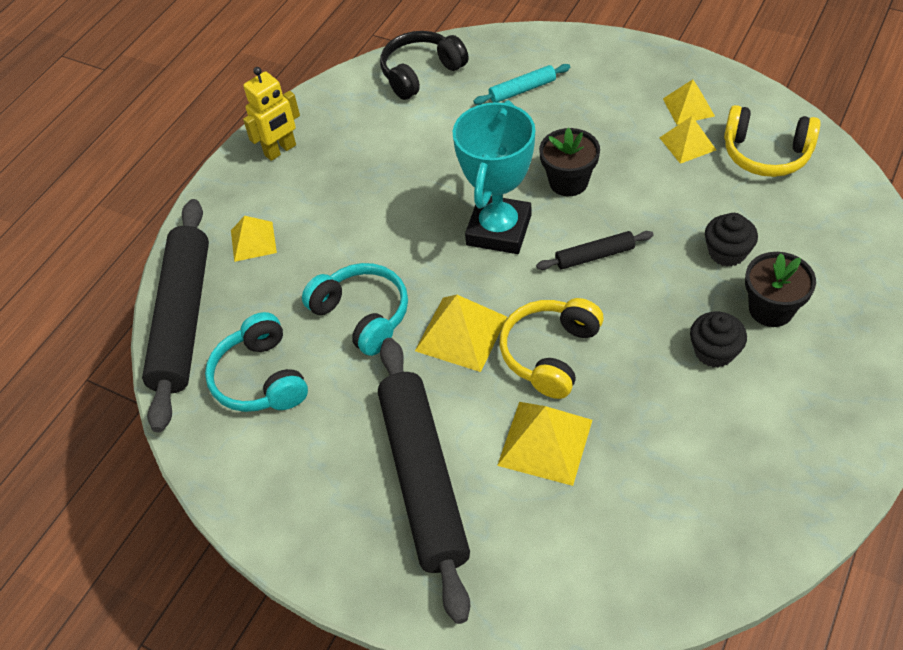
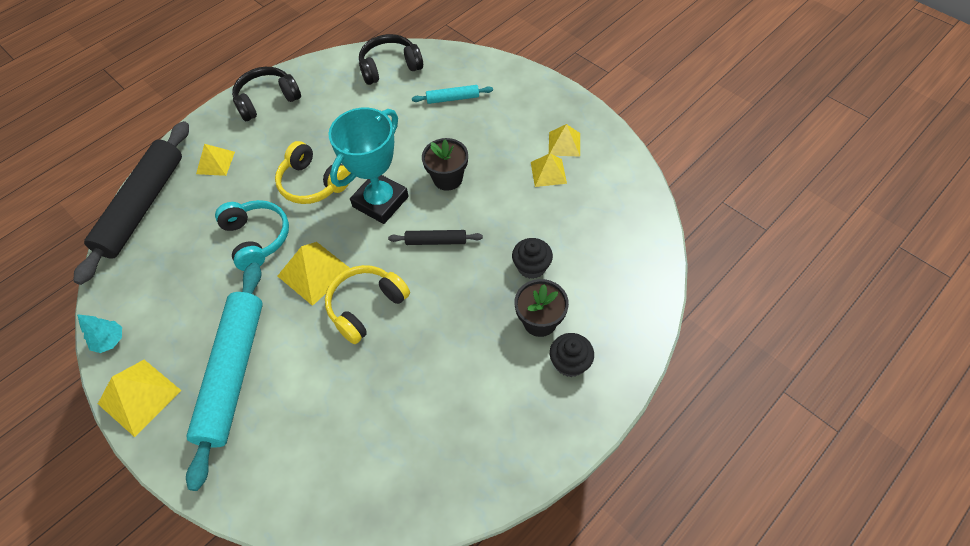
camera: 15 degrees right, 5 degrees up
(233, 491) = (110, 341): none -> turquoise tree
(261, 378) = (168, 265): turquoise headphones -> none
(280, 150) = (267, 100): yellow robot -> black headphones
(423, 479) = (233, 373): black rolling pin -> turquoise rolling pin
(545, 442) = (327, 373): yellow pyramid -> yellow pyramid (139, 397)
(714, 351) = (481, 341): black cupcake -> black cupcake (570, 363)
(766, 154) = (602, 196): yellow headphones -> yellow headphones (313, 183)

